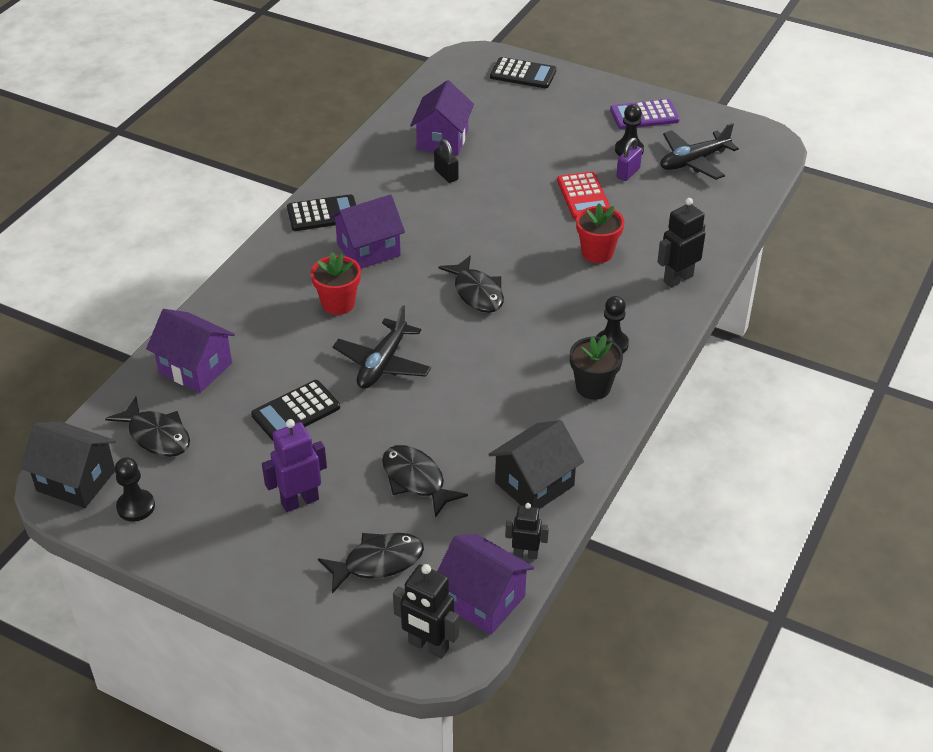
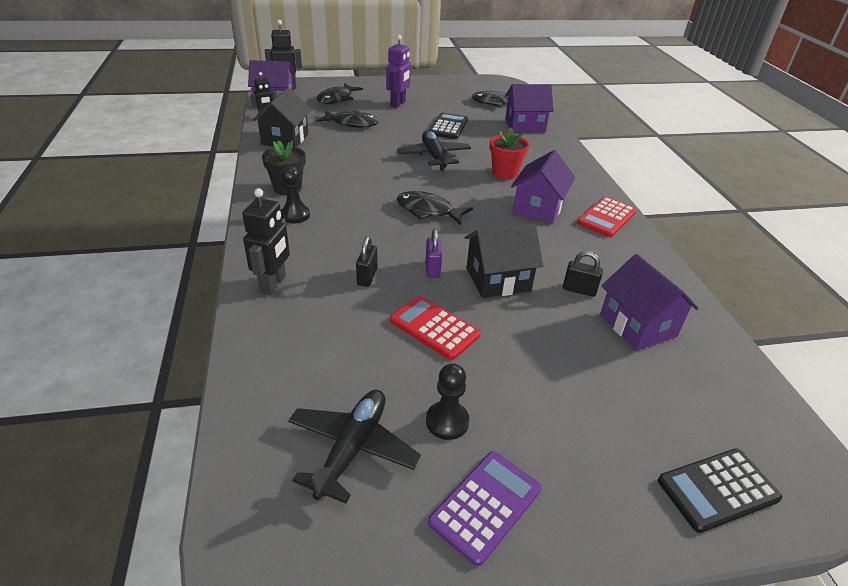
camera: 140 degrees right, 5 degrees down
(76, 480) = (500, 85): black house -> black house (498, 279)
(136, 507) = (464, 86): black pawn -> none
(323, 214) = (606, 217): black calculator -> red calculator
(597, 253) = (367, 277): red flower pot -> black padlock
(628, 173) = (417, 383): purple padlock -> purple padlock (432, 268)

